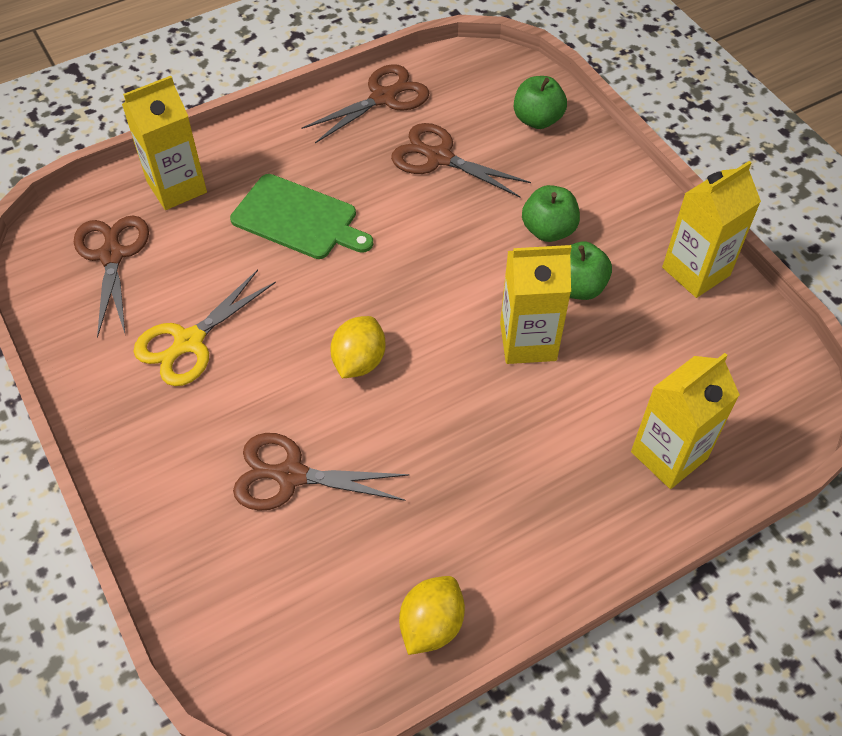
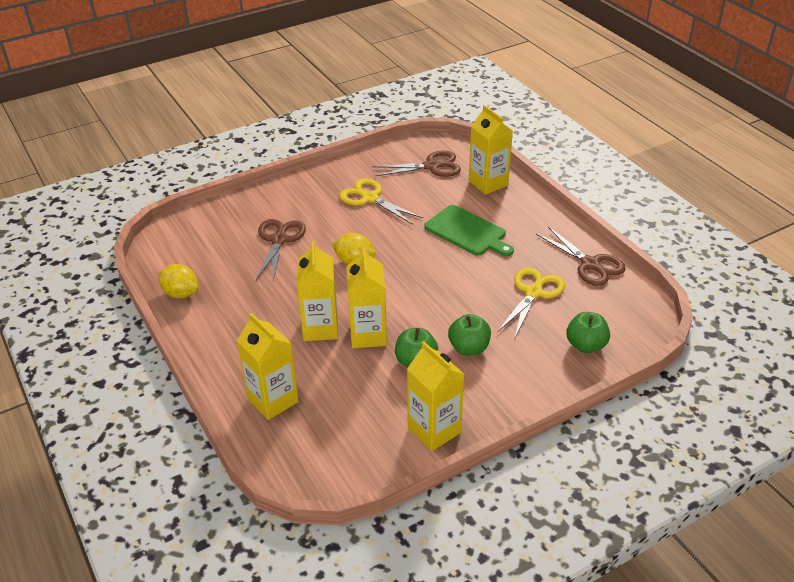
camera: 90 degrees right, 15 degrees down
(298, 218) = (467, 232): green cutting board -> green cutting board turned 75 degrees counterclockwise
(438, 157) = (533, 292): brown scissors -> yellow scissors
(515, 402) = (320, 328): none -> yellow carton

